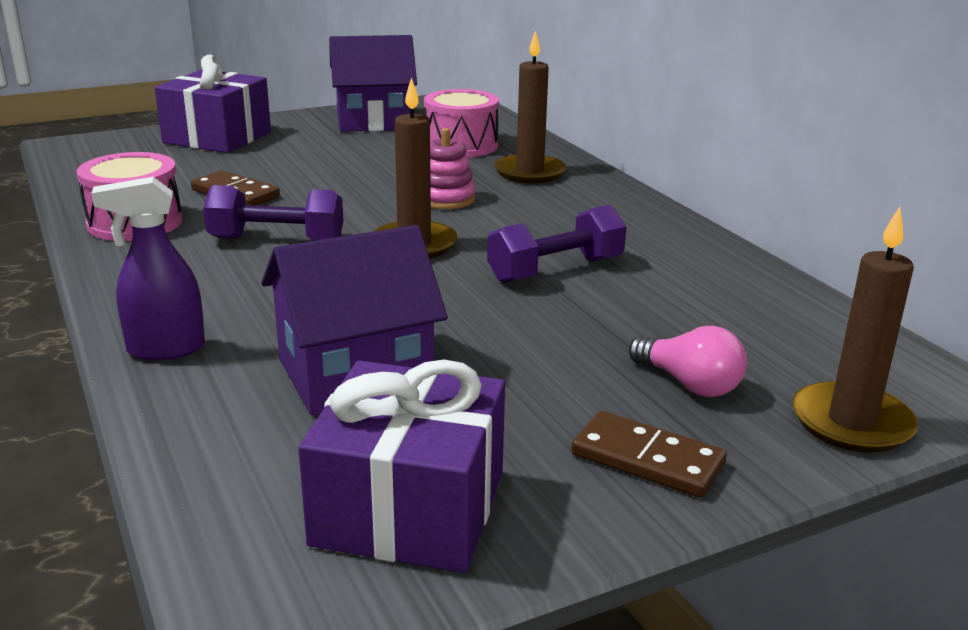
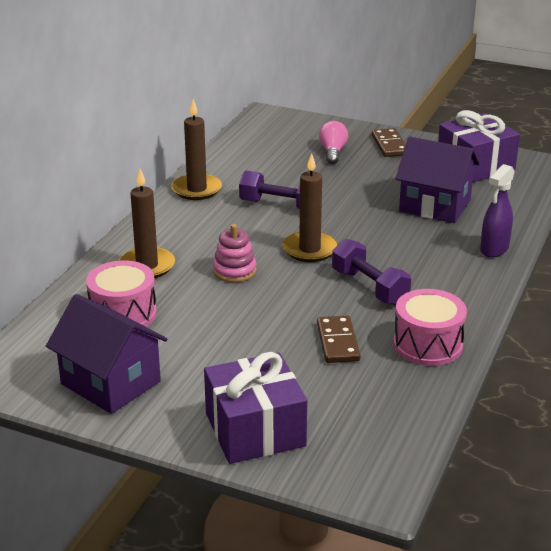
camera: 130 degrees left, 5 degrees up
(165, 349) = (494, 249): purple spray bottle -> purple spray bottle turned 90 degrees clockwise
(851, 422) = (313, 125): brown candle -> brown candle (197, 189)

